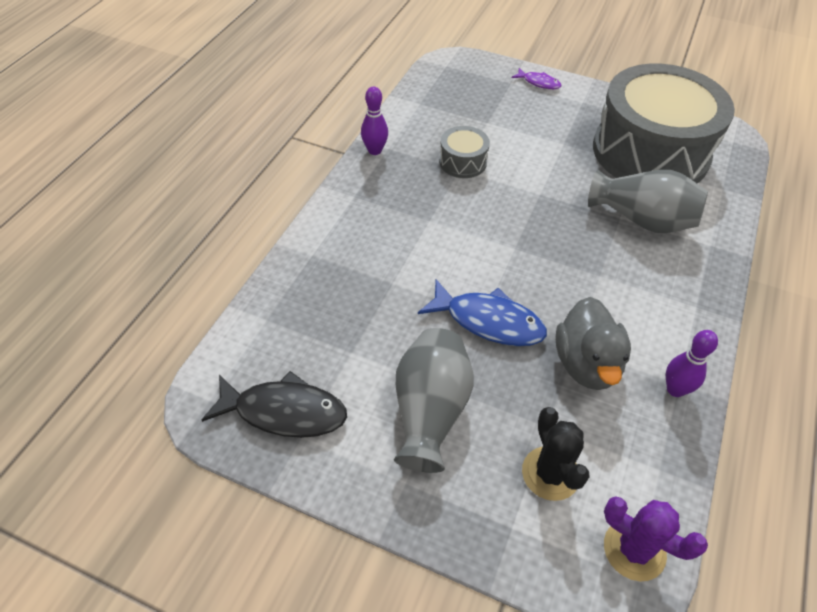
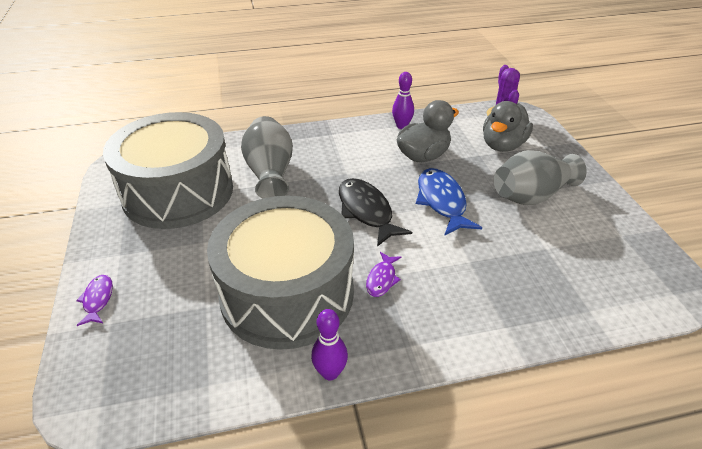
camera: 125 degrees left, 10 degrees down
(284, 412) = (622, 252): black fish -> black fish (366, 211)
(427, 217) = (382, 279): none -> purple fish
(463, 162) = (287, 293): grey drum -> grey drum, size x2.46
(550, 473) = (502, 145): black cactus -> grey duck

